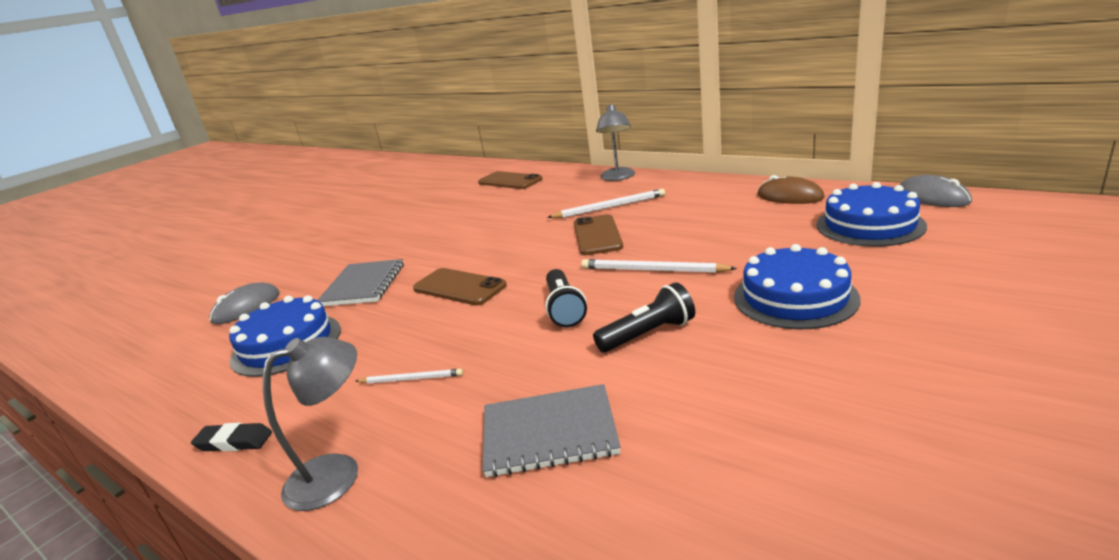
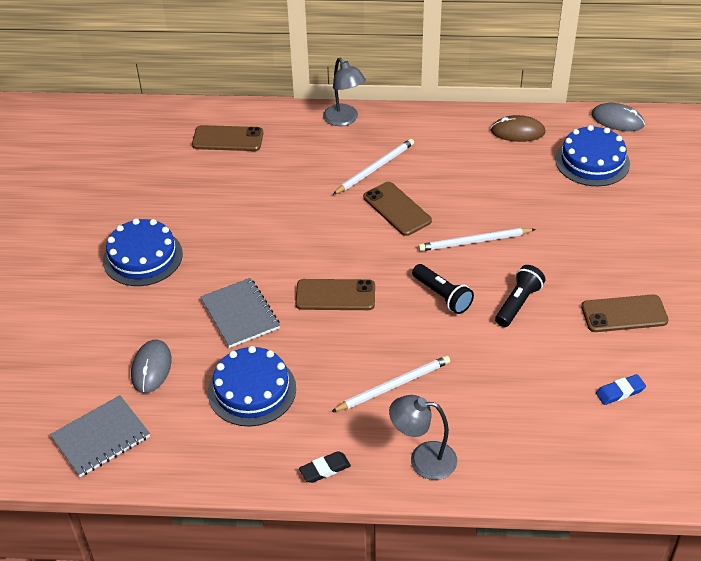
camera: 35 degrees left, 20 degrees up
(338, 473) = (423, 459): grey lamp -> grey lamp turned 105 degrees counterclockwise
(411, 379) = (394, 385): white pencil -> white pencil, size x1.70
(549, 433) = (519, 391): grey notebook -> grey notebook (101, 437)
(708, 486) = (620, 392): none -> blue eraser
(795, 297) = (585, 247): blue cake -> blue cake (142, 257)
(800, 380) = (624, 314): none -> brown phone

